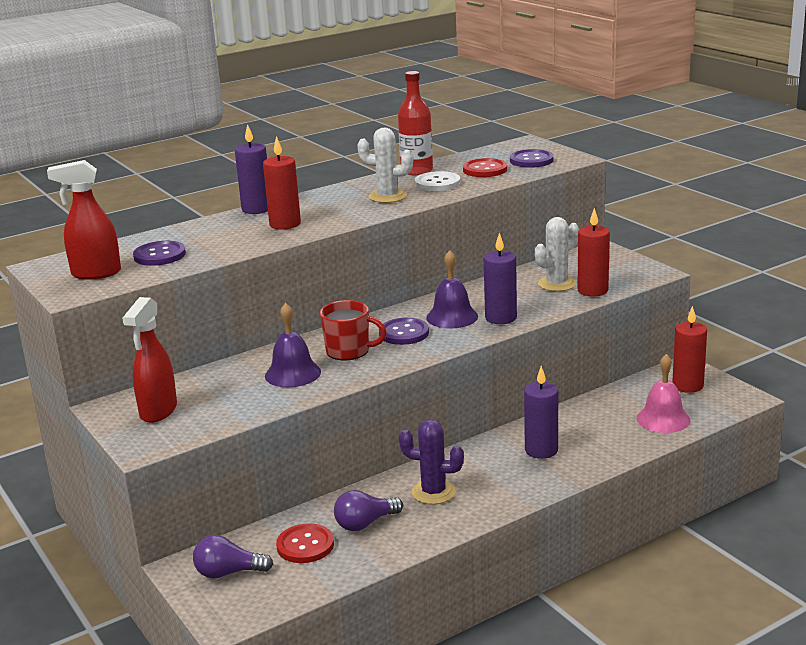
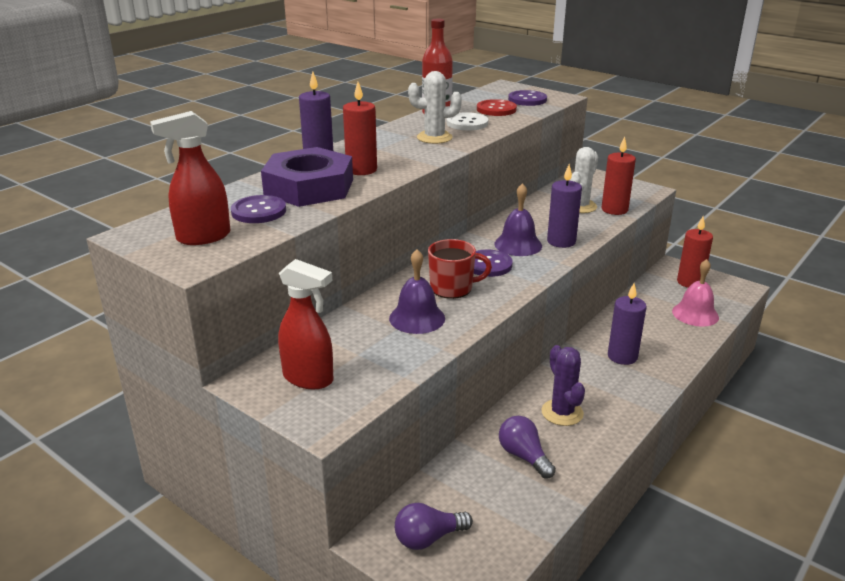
camera: 20 degrees left, 5 degrees up
(158, 411) = (309, 379): red spray bottle -> red spray bottle turned 60 degrees counterclockwise
(222, 237) = (309, 187): none -> purple nut
(305, 545) = (484, 491): red button -> none
(365, 523) = (524, 456): purple light bulb -> purple light bulb turned 105 degrees clockwise
(433, 492) = (562, 413): purple cactus -> purple cactus turned 75 degrees clockwise

